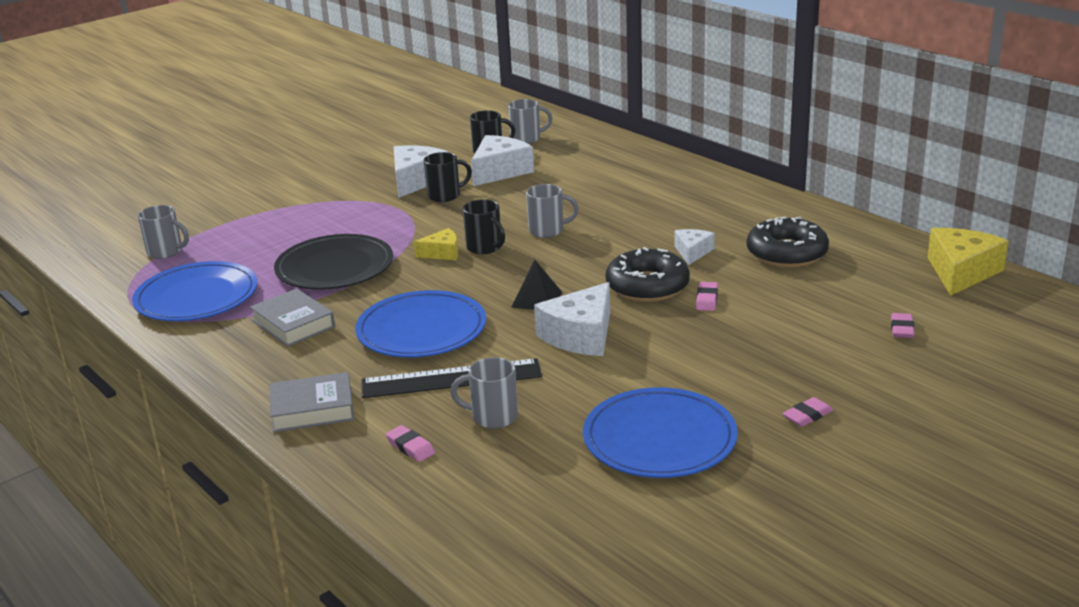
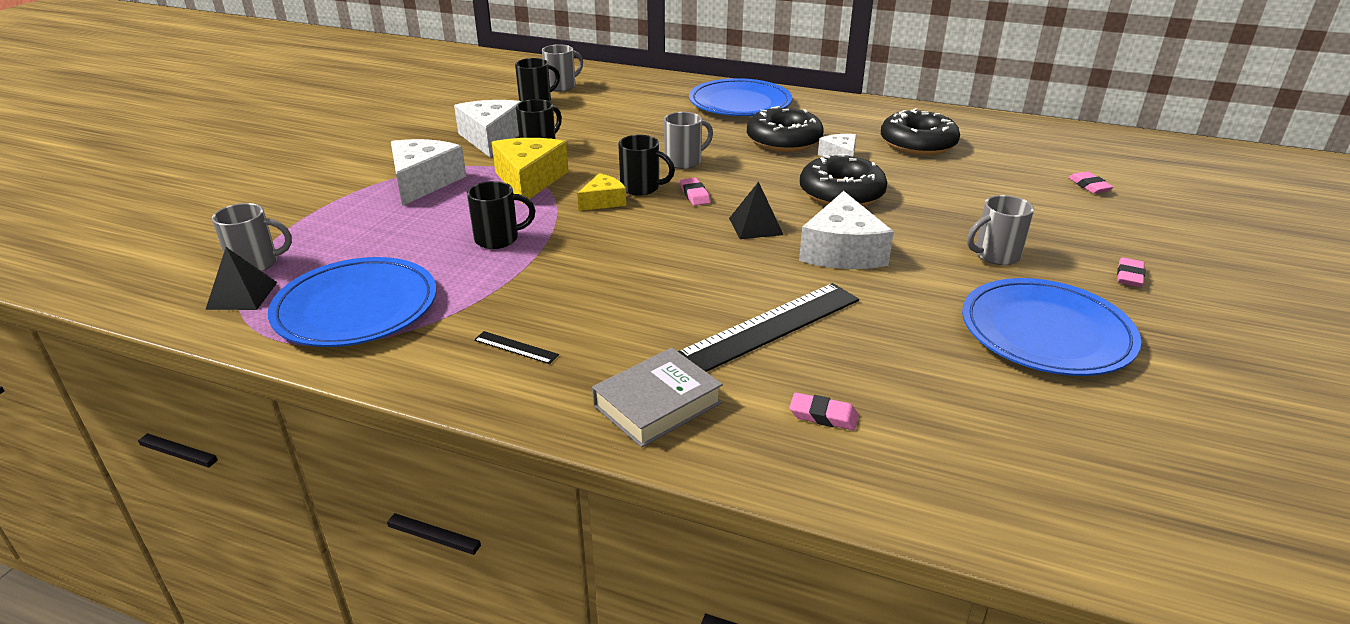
camera: 30 degrees left, 5 degrees up
(139, 272) = (242, 295): none -> black pyramid
(265, 349) = (516, 347): none -> black ruler
(293, 324) = (518, 310): grey book -> none
(335, 268) = (498, 239): black plate -> black mug
(421, 330) = (676, 283): blue plate -> blue plate (740, 103)
(493, 417) = (865, 355): grey mug -> grey mug (995, 255)
(500, 171) = (569, 117): white cheese -> white cheese (423, 182)
(660, 227) = (784, 140): none -> black donut
(707, 299) = (907, 194): pink eraser -> pink eraser (694, 195)
(961, 272) = (1064, 134): yellow cheese -> yellow cheese (529, 180)

